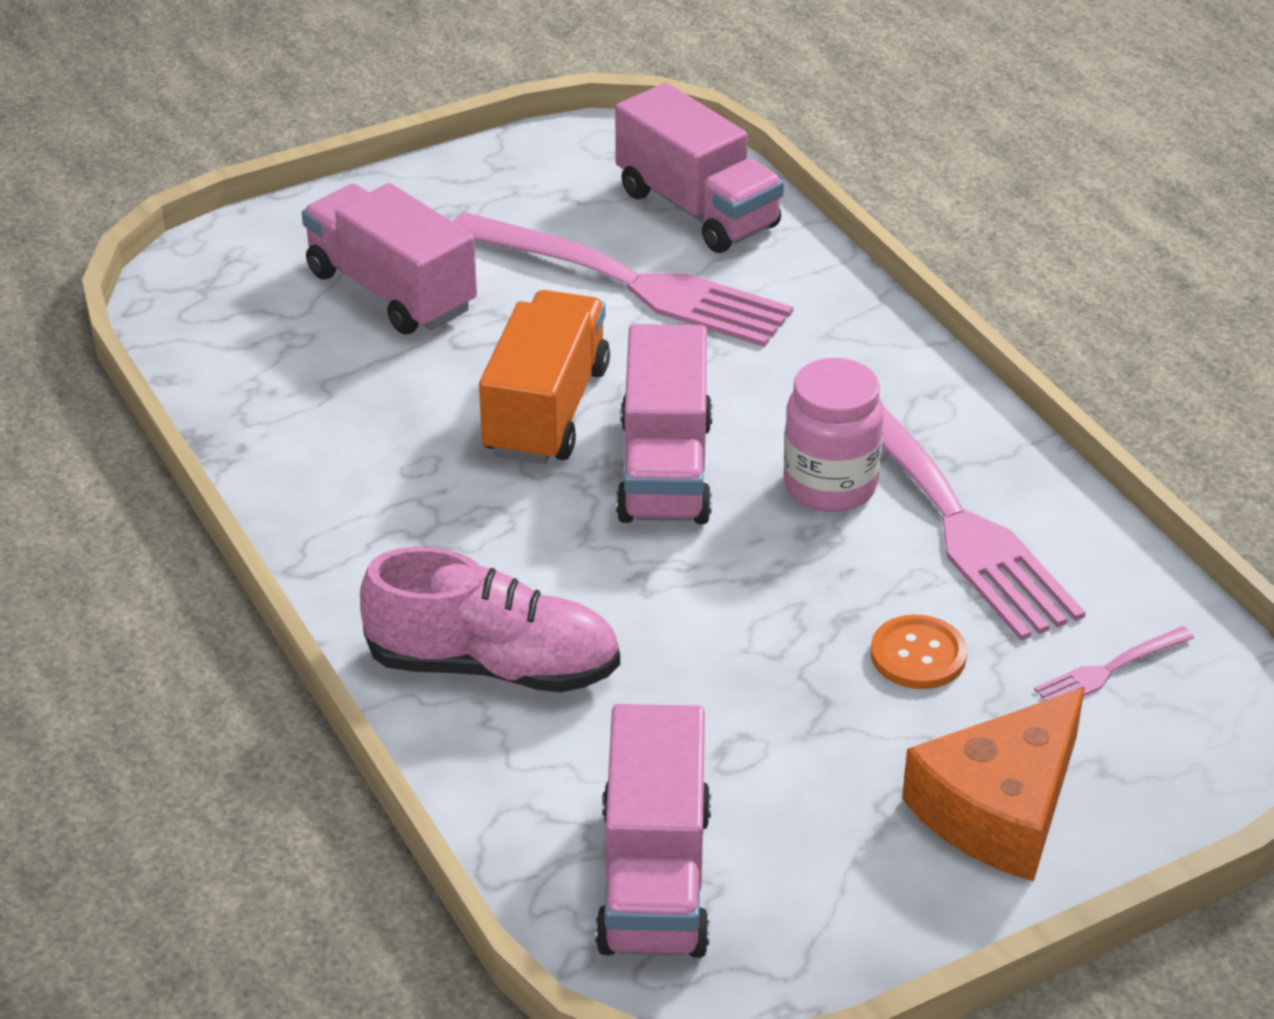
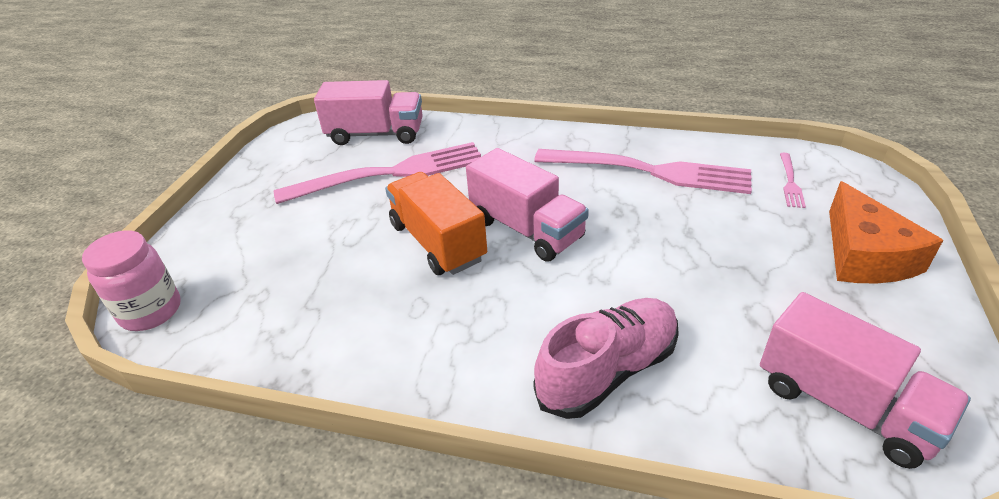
camera: 45 degrees left, 0 degrees up
(391, 291) = (281, 243): pink truck -> none
(830, 486) = (595, 191): pink jar -> pink jar (151, 311)
(918, 655) = (735, 224): orange button -> none

